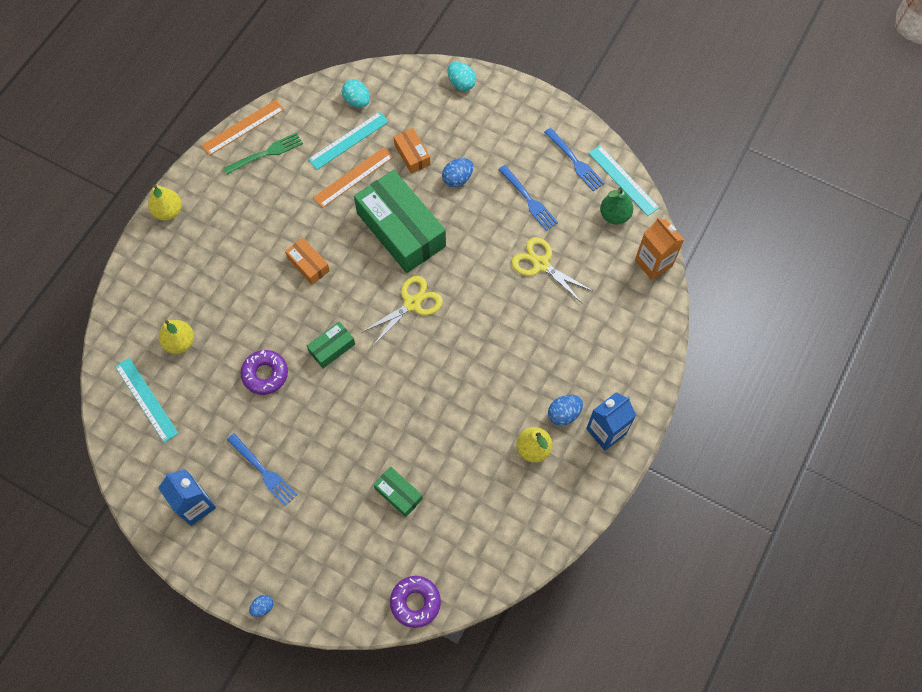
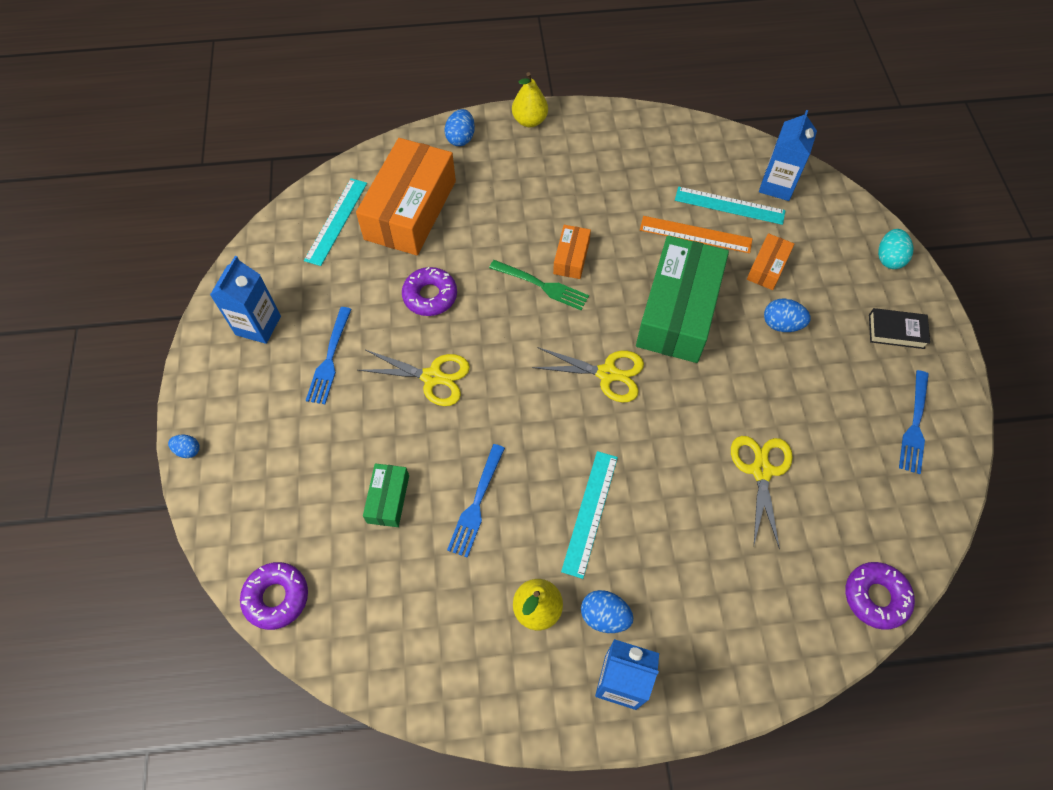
camera: 55 degrees right, 5 degrees down
(143, 267) = (461, 138): none -> blue egg
(180, 342) = (410, 210): yellow pear -> orange box
(243, 127) = (661, 119): orange ruler -> none
(266, 153) = (653, 152): green fork -> green fork (542, 286)
(331, 412) = (432, 377): none -> yellow scissors
(332, 348) = (501, 333): green box -> none
(357, 101) = (777, 185): turquoise egg -> blue carton
(511, 121) = (896, 331): none -> black book
(529, 200) = (824, 408): blue fork -> blue fork (476, 504)
(614, 215) = (892, 511): green pear -> none
(623, 180) = (944, 492): turquoise ruler -> turquoise ruler (590, 513)
(653, 263) = (875, 597): orange carton -> purple donut

